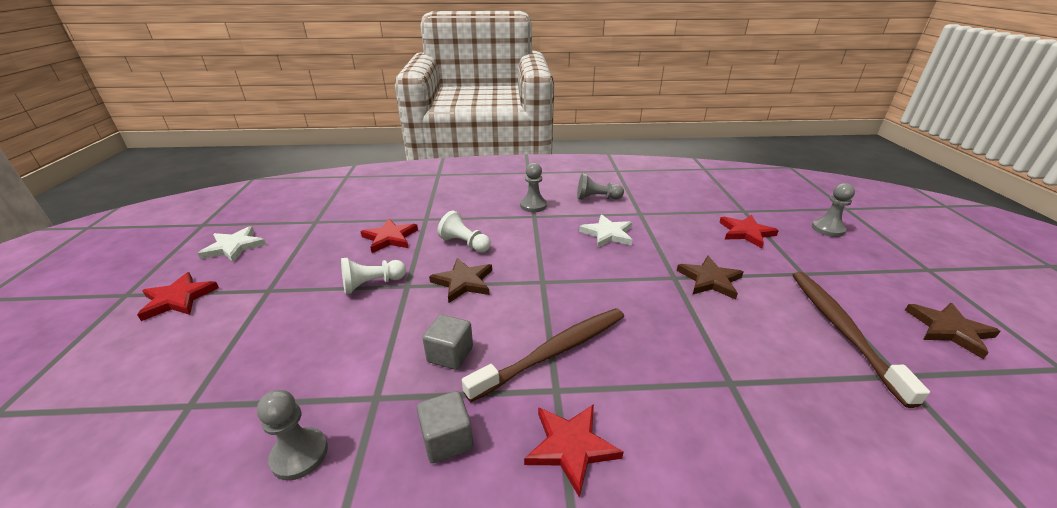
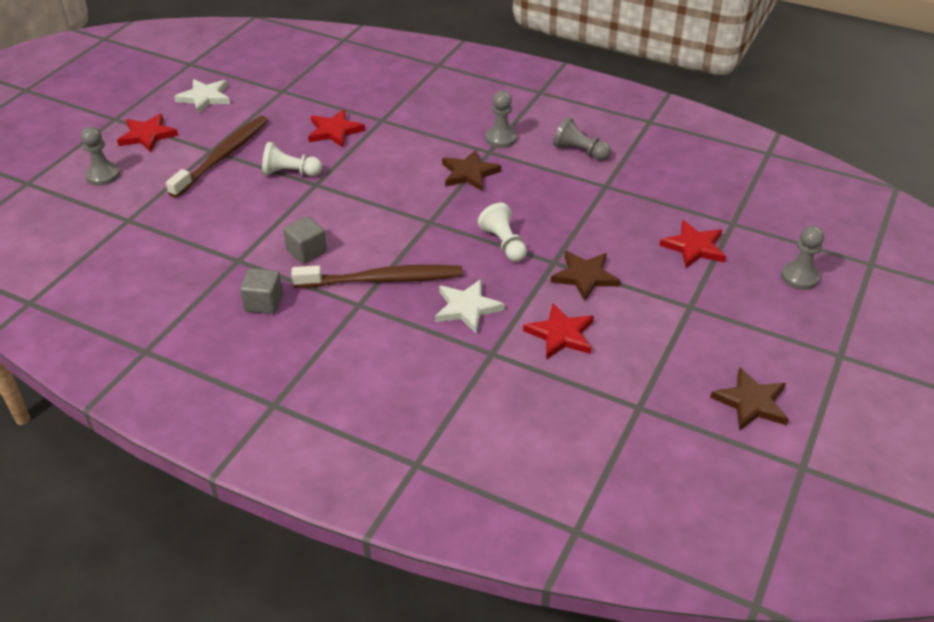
camera: 30 degrees right, 10 degrees up
(299, 454) = (176, 275): grey pawn -> grey pawn (103, 175)
(463, 282) = (363, 197): brown star -> brown star (469, 173)
(465, 244) = (395, 160): white pawn -> white pawn (504, 244)
(571, 447) = (335, 339): red star -> red star (561, 334)
(607, 234) = (542, 197): white star -> white star (467, 308)
(841, 329) = (646, 360): brown toothbrush -> brown toothbrush (223, 156)

